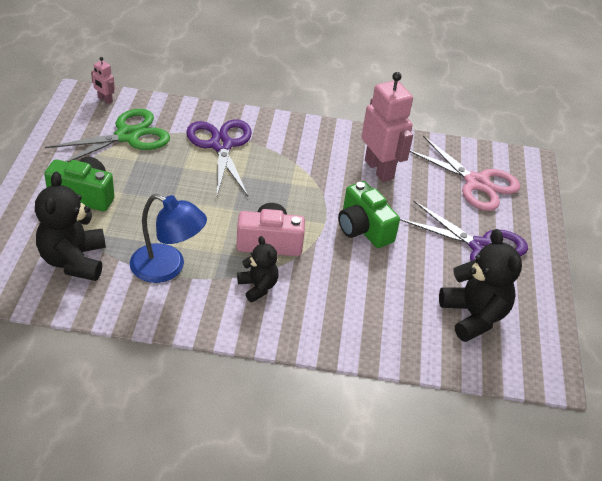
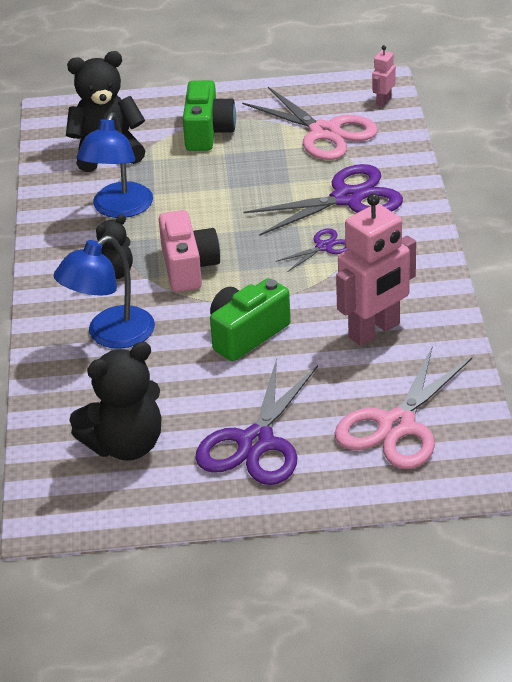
camera: 85 degrees right, 5 degrees down
(128, 136) = (325, 132): green scissors -> pink scissors
(275, 169) = (324, 247): none -> purple scissors
(340, 303) = (110, 335): none -> blue lamp

